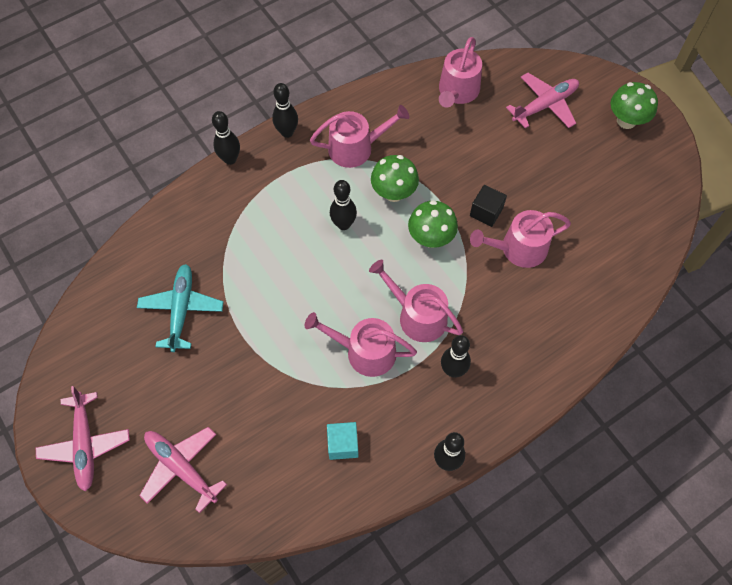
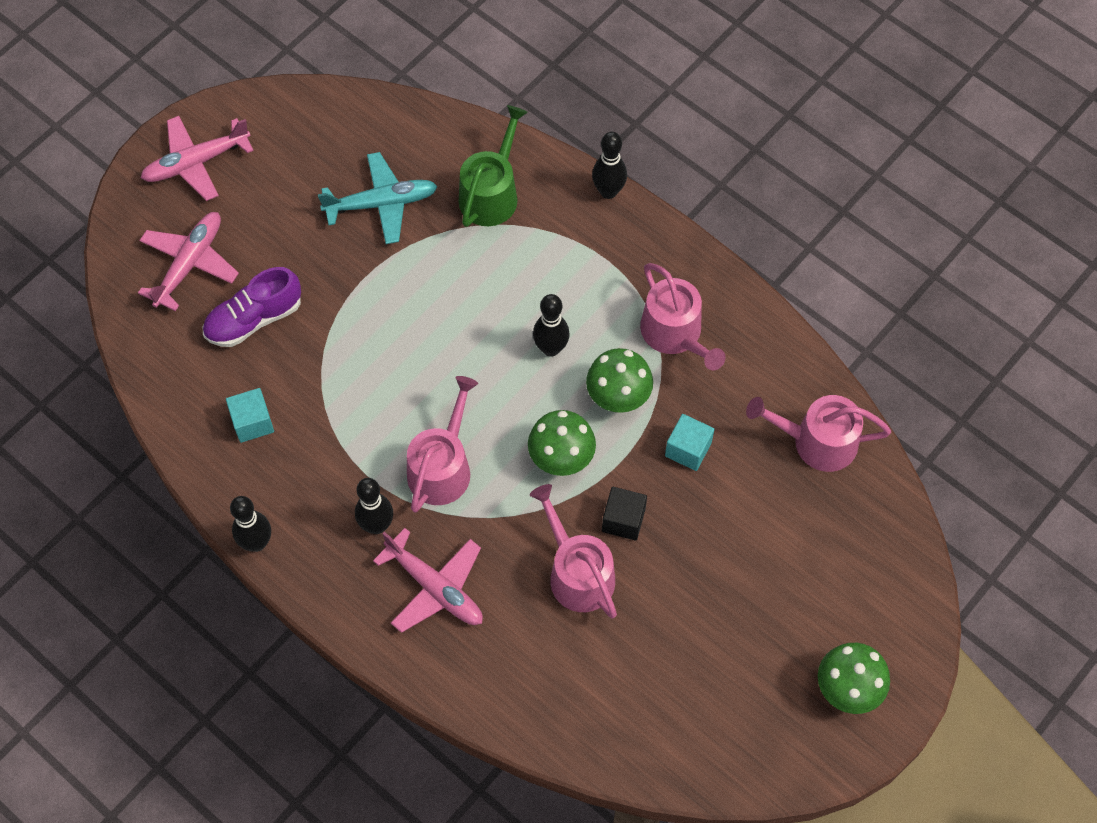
camera: 75 degrees right, 0 degrees up
(202, 233) = (491, 193): none -> green watering can
(251, 425) = (254, 319): none -> purple shoe
(287, 132) = (672, 245): black bowling pin -> none
(365, 352) = (377, 417): pink watering can -> none
(444, 162) = (688, 449): none -> turquoise cube
(544, 105) = (834, 566): pink plane -> pink plane (434, 587)

